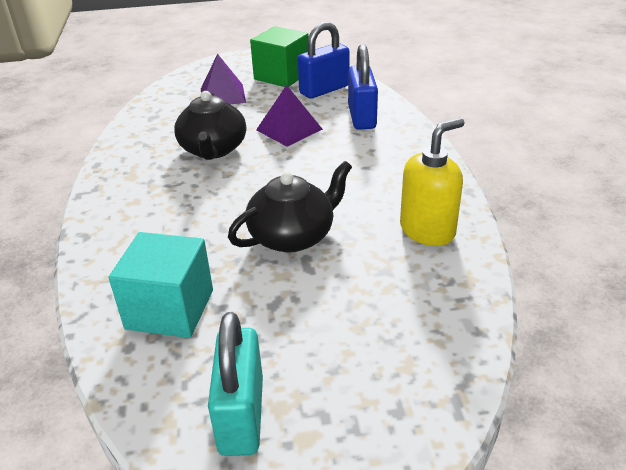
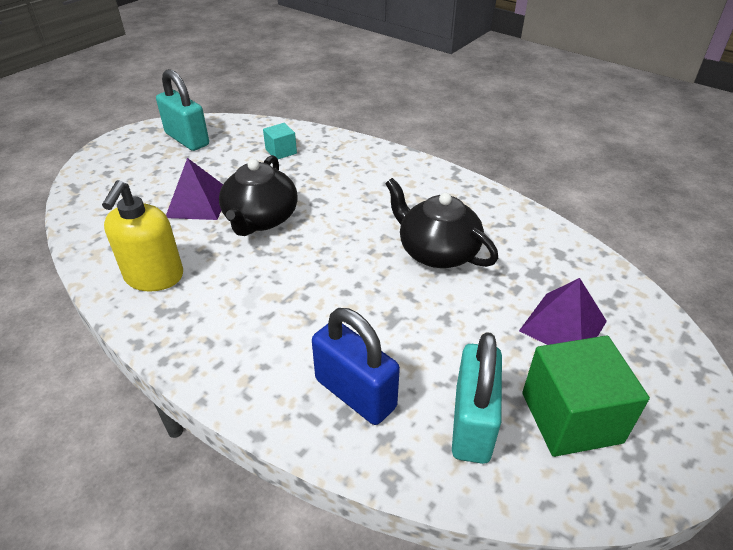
camera: 135 degrees right, 5 degrees up
(170, 309) = (281, 151): turquoise cube -> turquoise cube, size x0.51
(289, 129) = (409, 318): purple pyramid -> purple pyramid (198, 203)
(324, 90) = (472, 423): blue padlock -> turquoise padlock

